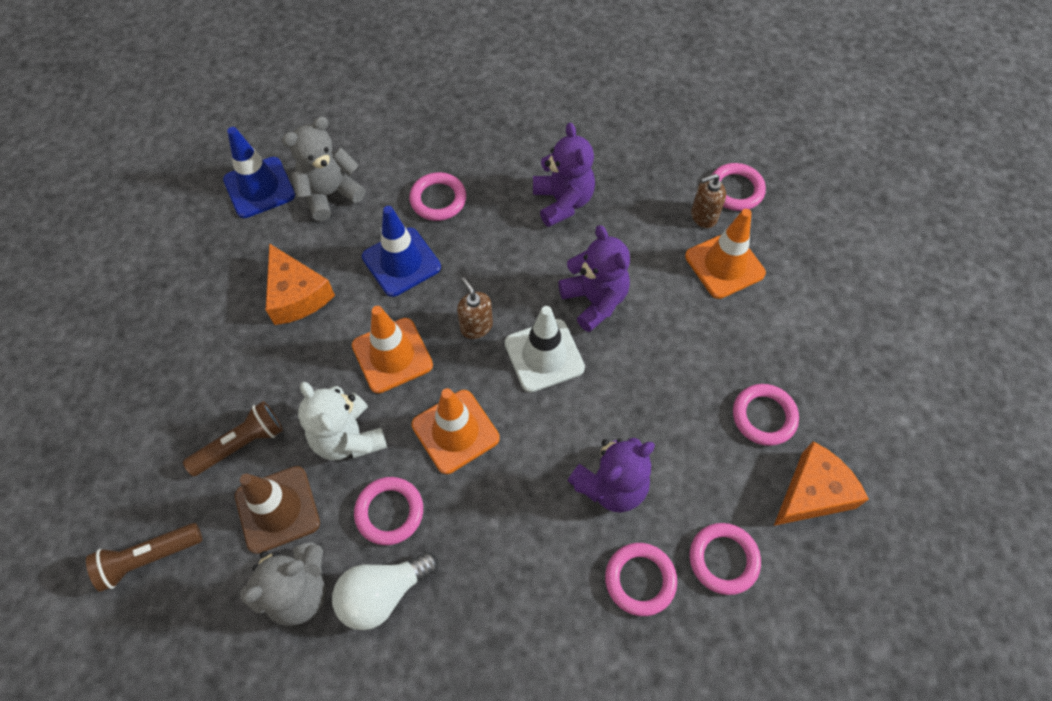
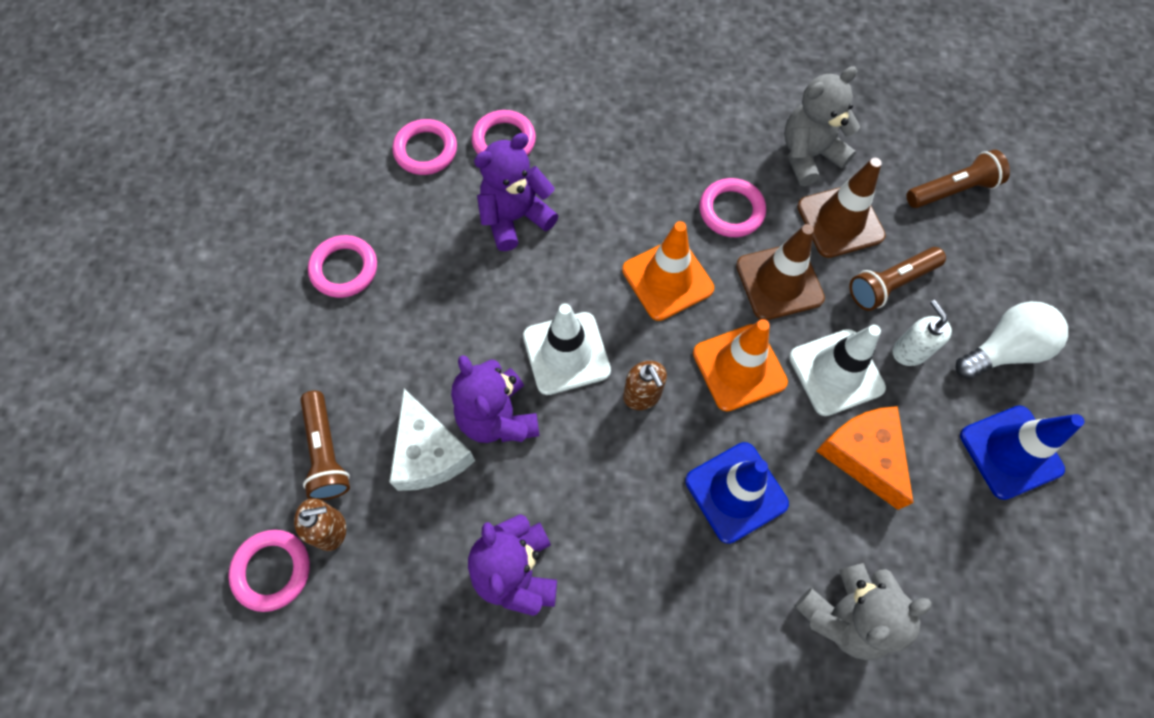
camera: 175 degrees left, 5 degrees up
(238, 381) = (909, 351): none -> white soap dispenser
(259, 187) = (949, 636): blue traffic cone -> blue traffic cone (1010, 452)
(307, 358) = (836, 372): none -> white traffic cone
(348, 437) = (779, 282): white teddy bear -> brown traffic cone
(383, 593) = (732, 148): white light bulb -> white light bulb (1003, 350)
(438, 199) = (690, 591): pink ring -> none
(643, 270) = (429, 453): none -> white cheese
(724, 265) = (326, 452): orange traffic cone -> brown flashlight
(812, 493) = (323, 196): orange cheese -> none

